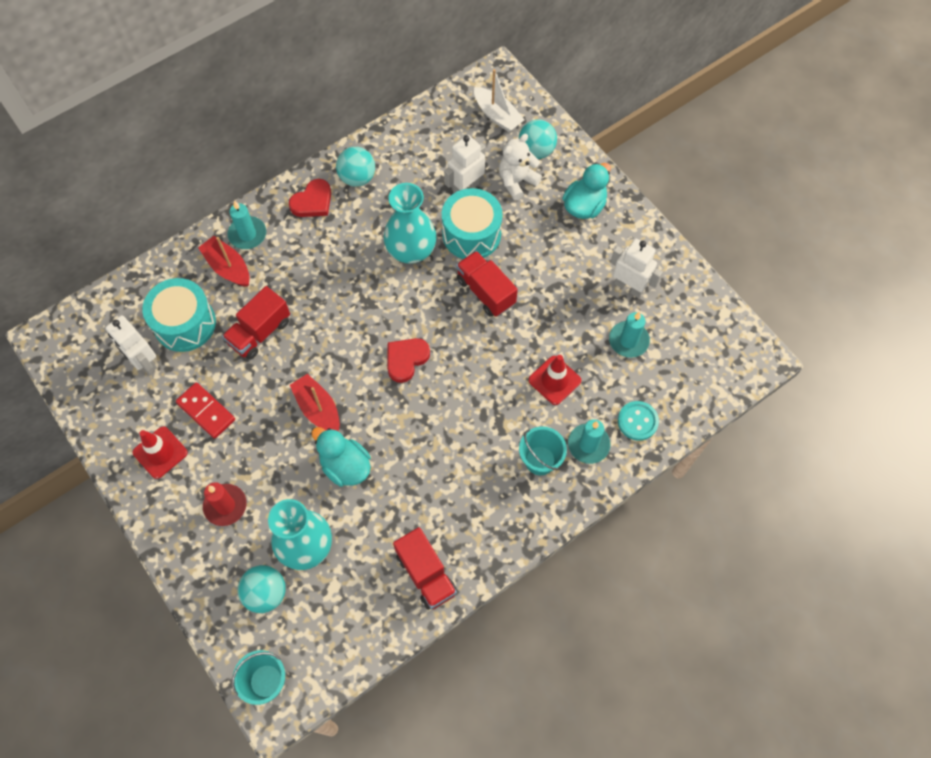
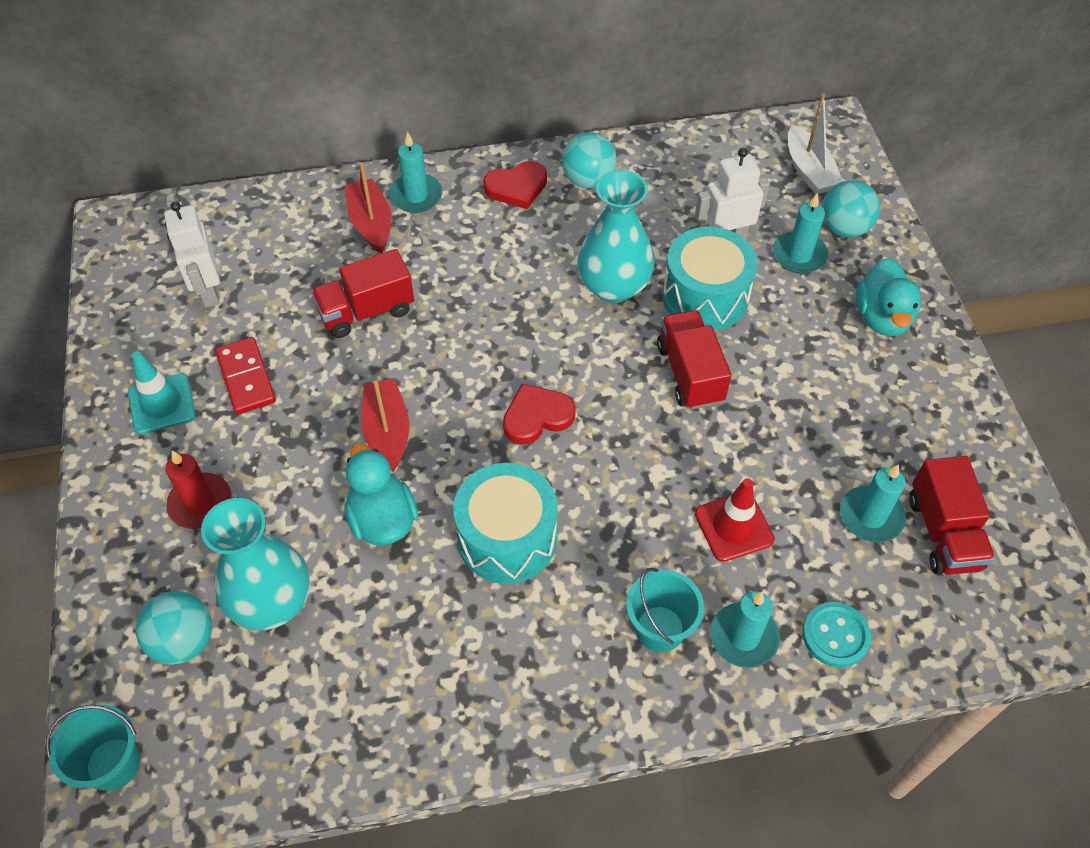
camera: 25 degrees right, 10 degrees down
(160, 452) = (161, 404): red traffic cone -> turquoise traffic cone
(185, 324) = (282, 267): turquoise drum -> turquoise drum (507, 538)
(426, 574) = (413, 717): red truck -> red truck (943, 532)
(517, 181) = (799, 255): white teddy bear -> turquoise candle
(584, 206) = (882, 317): turquoise duck -> turquoise duck turned 120 degrees clockwise
(629, 287) = (903, 444): white robot -> none

